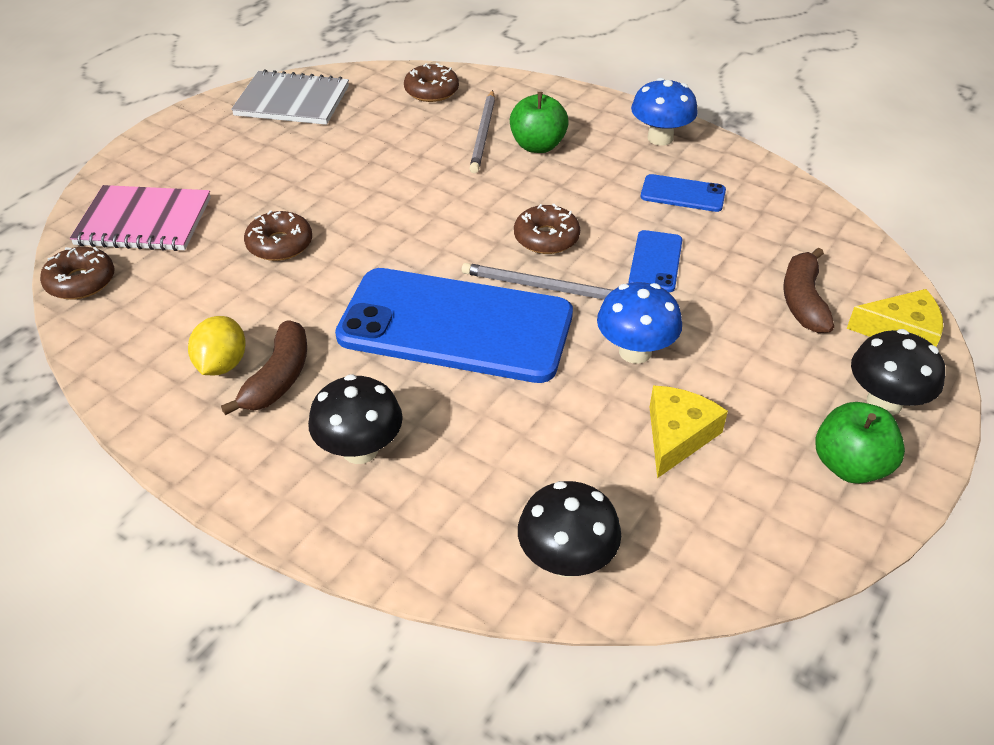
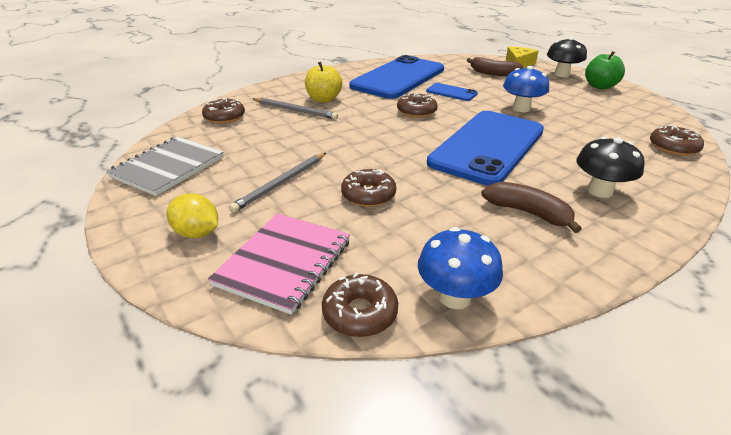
camera: 70 degrees left, 10 degrees down
(222, 364) = (508, 236): yellow lemon -> yellow lemon (197, 233)
(538, 146) = (324, 99): green apple -> yellow apple
(543, 287) = (461, 119): grey pencil -> grey pencil (281, 183)
(566, 560) = (673, 147): black mushroom -> brown donut
(660, 138) = (345, 73): blue mushroom -> blue mushroom (455, 297)
(677, 436) = (583, 111): yellow cheese -> none
(683, 194) = (398, 78): blue phone -> blue phone, size x2.36

